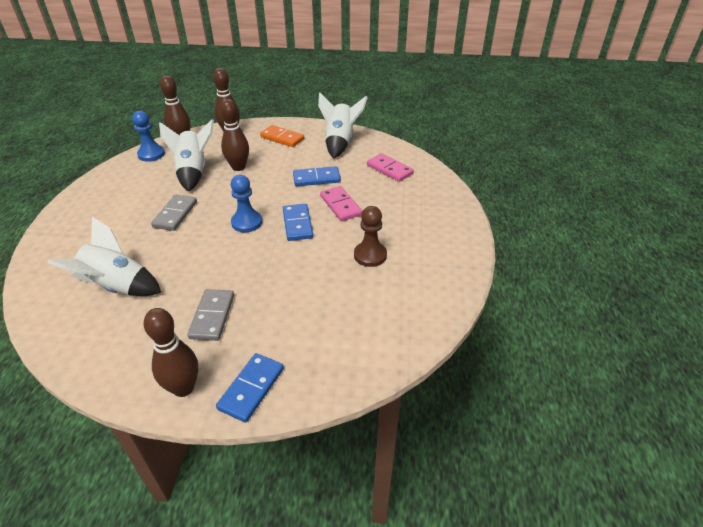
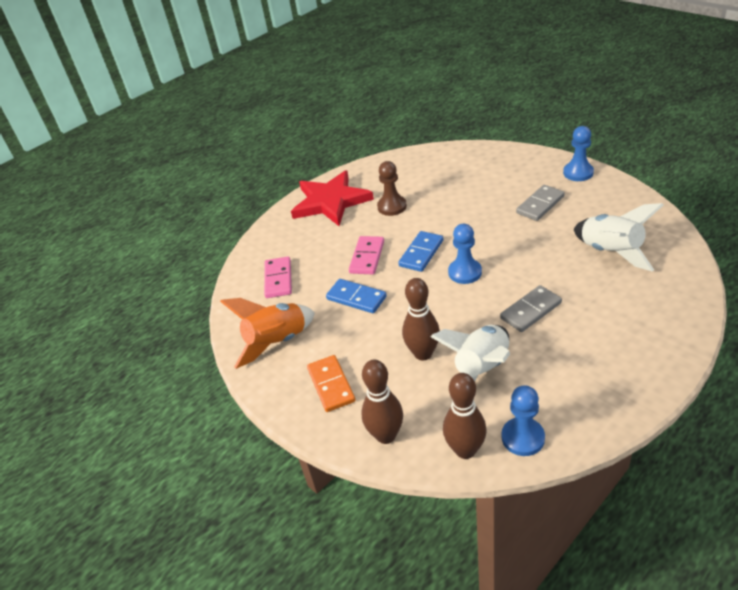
camera: 135 degrees left, 0 degrees up
(183, 388) = (578, 173): brown bowling pin -> blue pawn
(251, 388) = (536, 161): blue domino -> none
(340, 142) = (277, 342): white rocket -> orange rocket
(436, 238) = (330, 201): none -> red star

